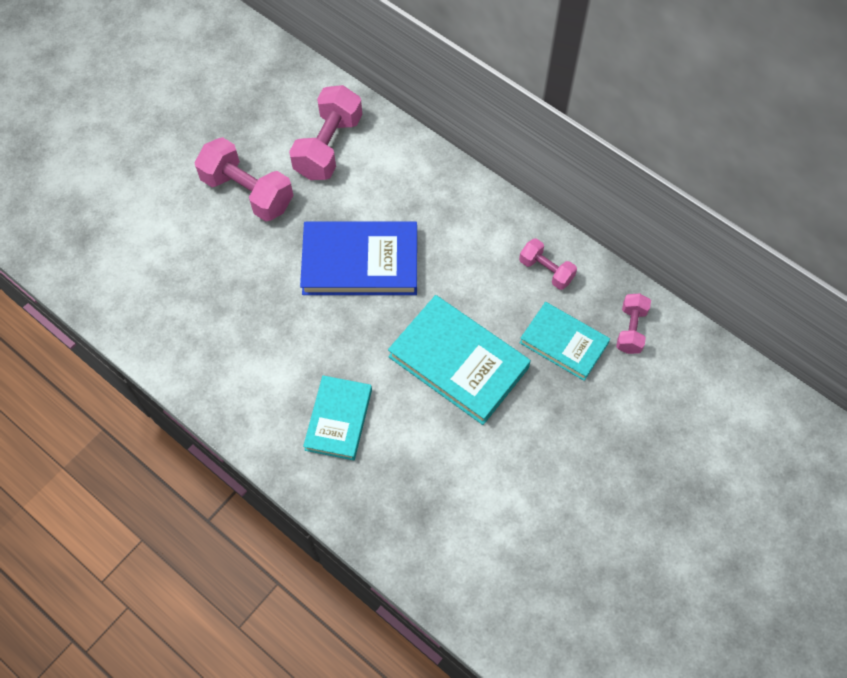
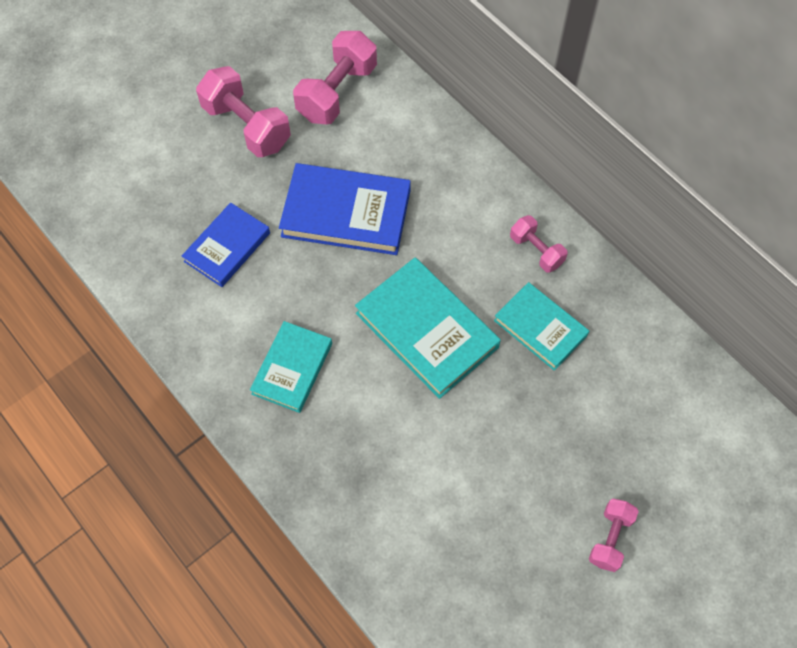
camera: 10 degrees right, 0 degrees up
(252, 313) = (227, 247): none -> blue book
(630, 329) = (614, 325): pink dumbbell -> pink dumbbell (610, 538)

